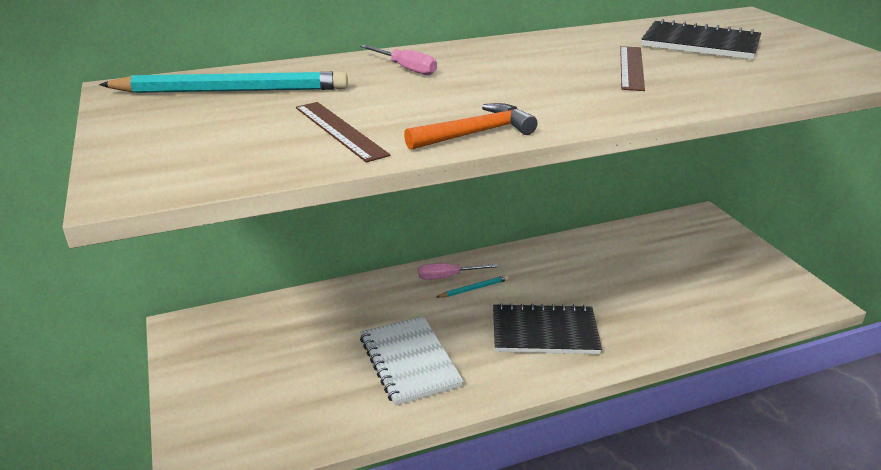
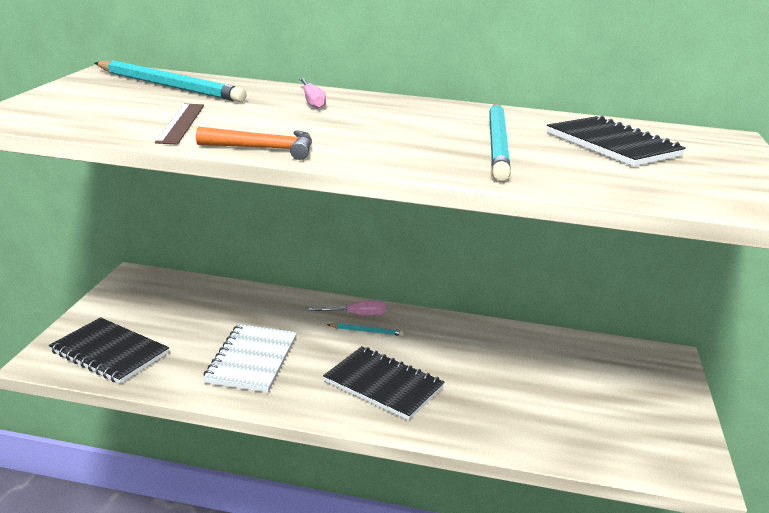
camera: 30 degrees right, 5 degrees down
(260, 421) = (110, 352): none -> black notebook
(448, 277) = (357, 315): pink screwdriver -> pink screwdriver turned 150 degrees clockwise
(631, 67) = (497, 144): brown ruler -> turquoise pencil

